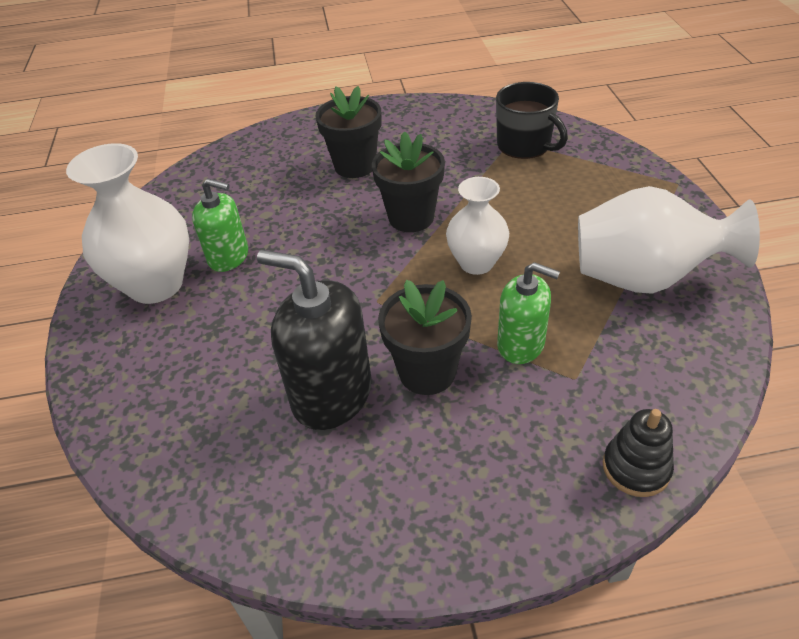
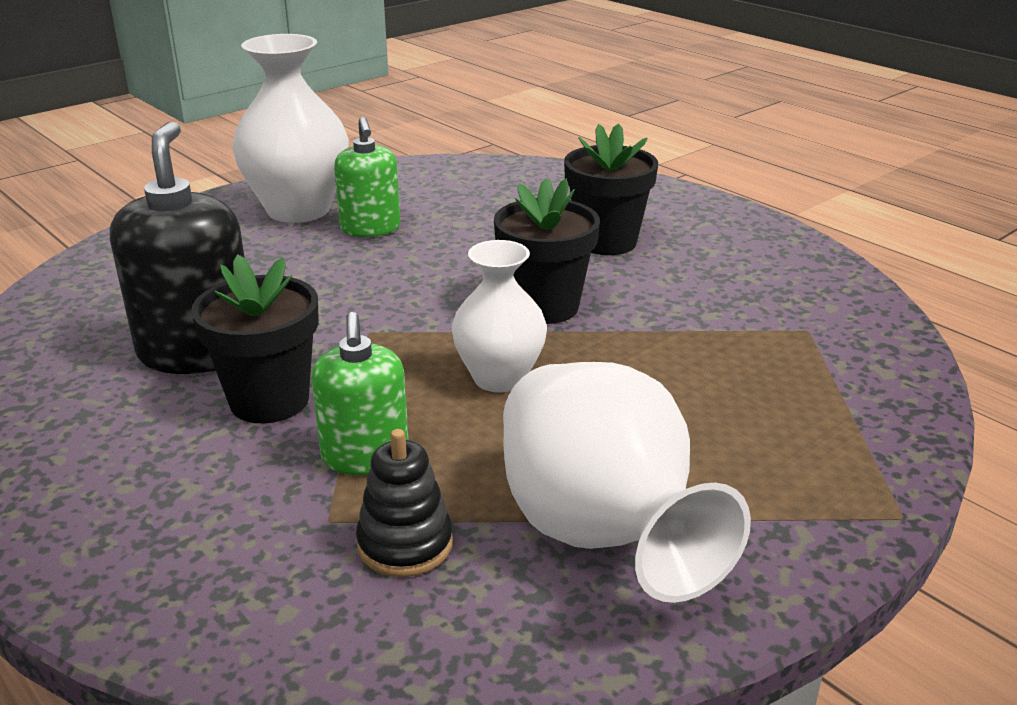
camera: 55 degrees right, 15 degrees down
(524, 145) = (810, 343): black mug -> none
(636, 468) = (183, 618): black stacking toy -> black stacking toy (405, 544)

